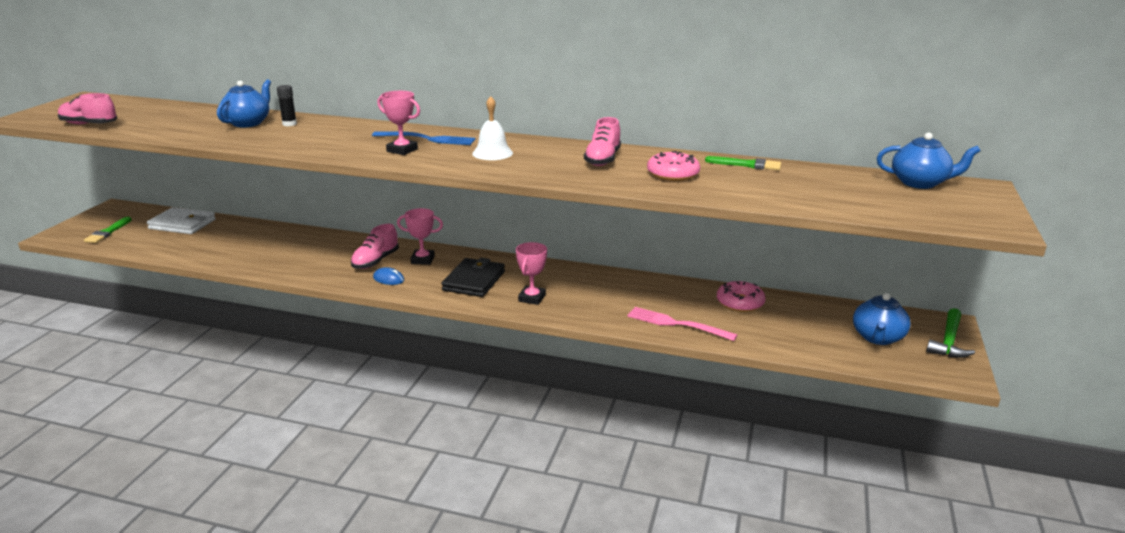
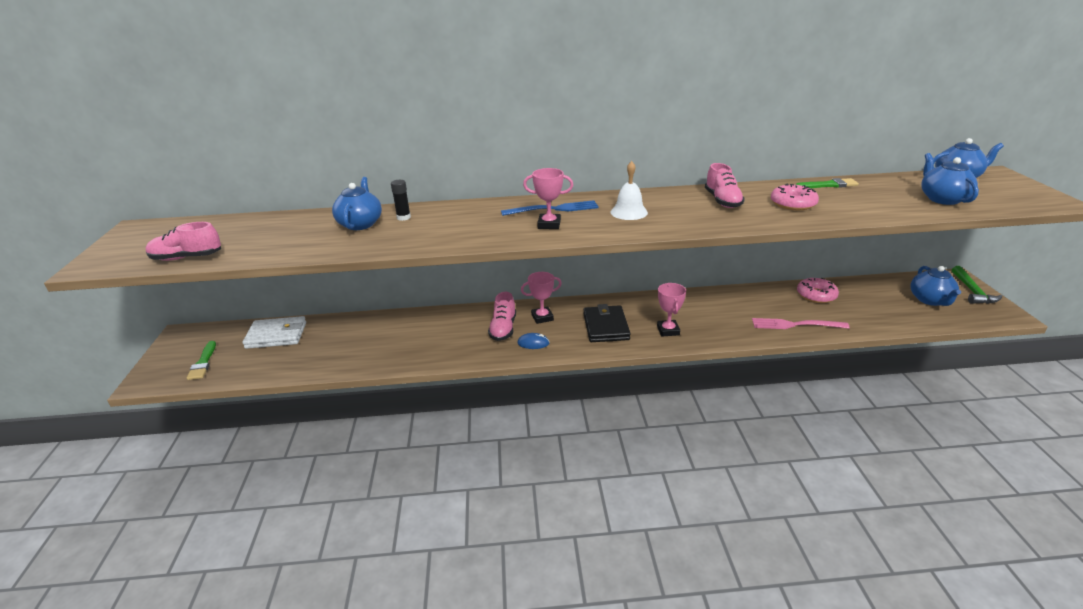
camera: 20 degrees left, 5 degrees up
(856, 198) = (942, 199): none -> blue teapot

